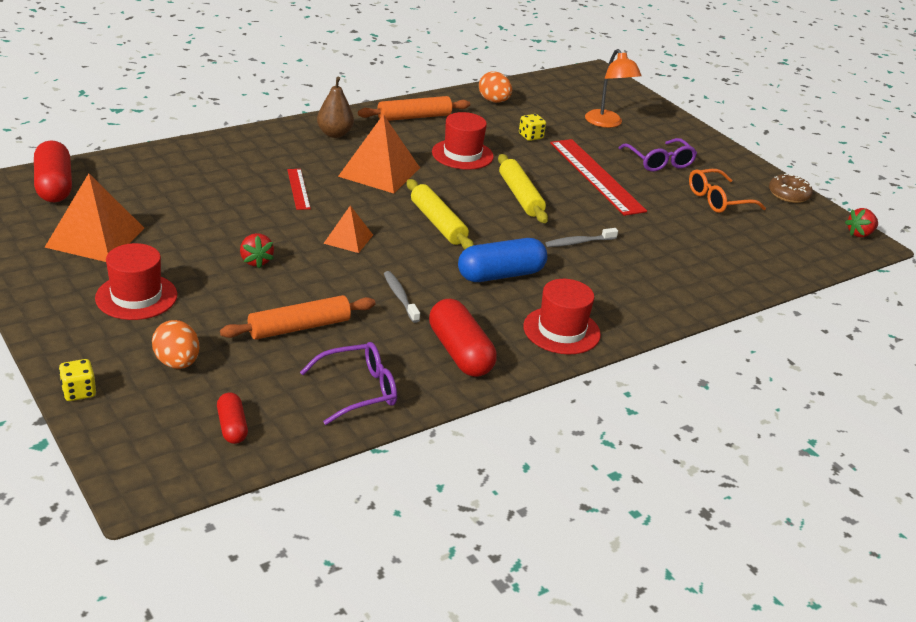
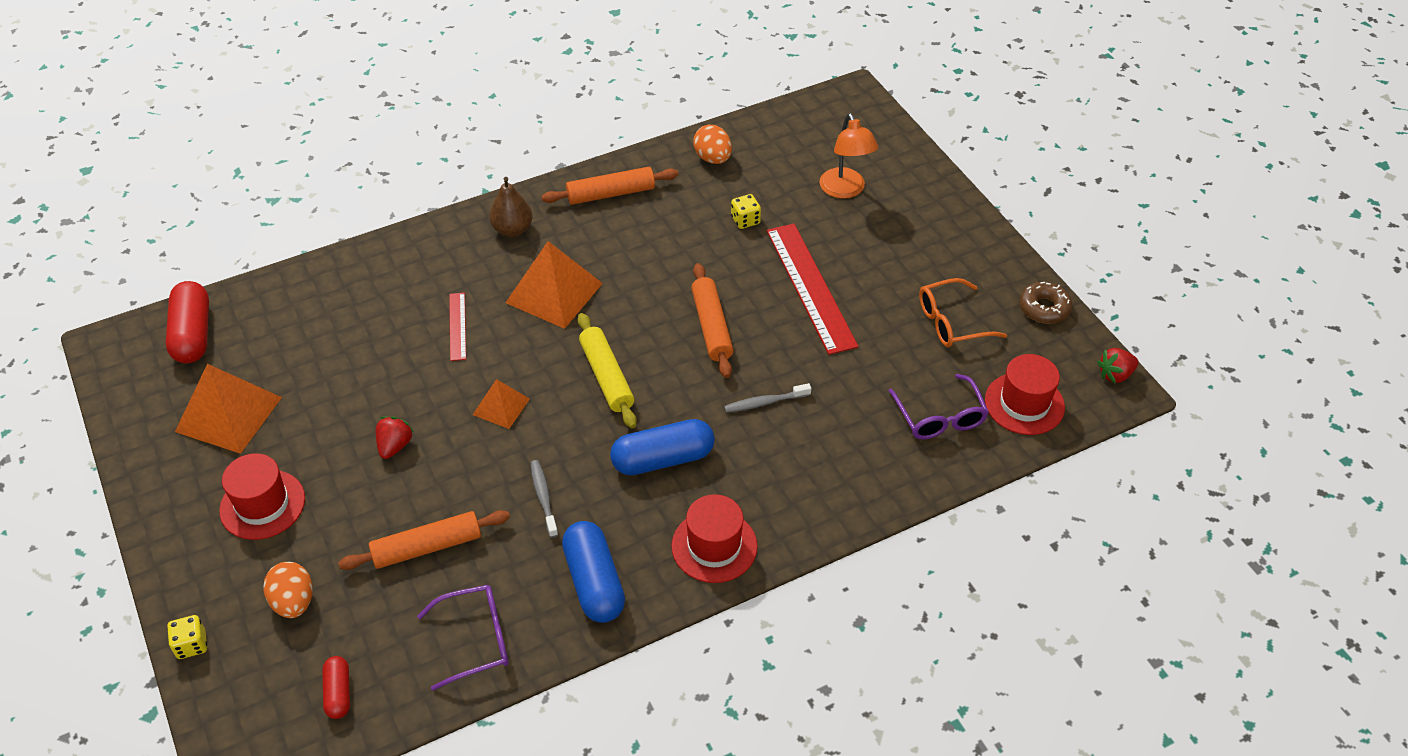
camera: 10 degrees right, 15 degrees up
(256, 261) = (395, 446): red strawberry -> red strawberry turned 150 degrees counterclockwise
(460, 353) = (594, 582): red capsule -> blue capsule
(462, 154) = (656, 257): red hat -> red hat (1024, 403)
(520, 196) = (711, 327): yellow rolling pin -> orange rolling pin
(659, 162) = (894, 258): purple glasses -> purple glasses (940, 417)

